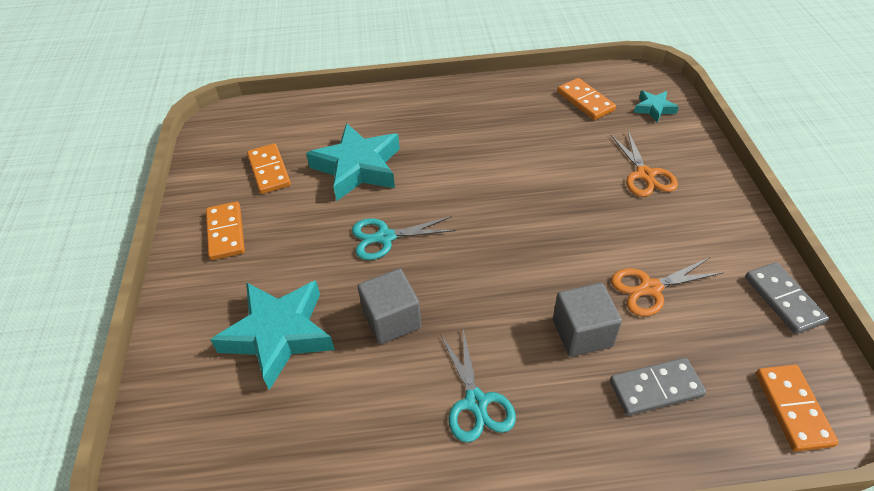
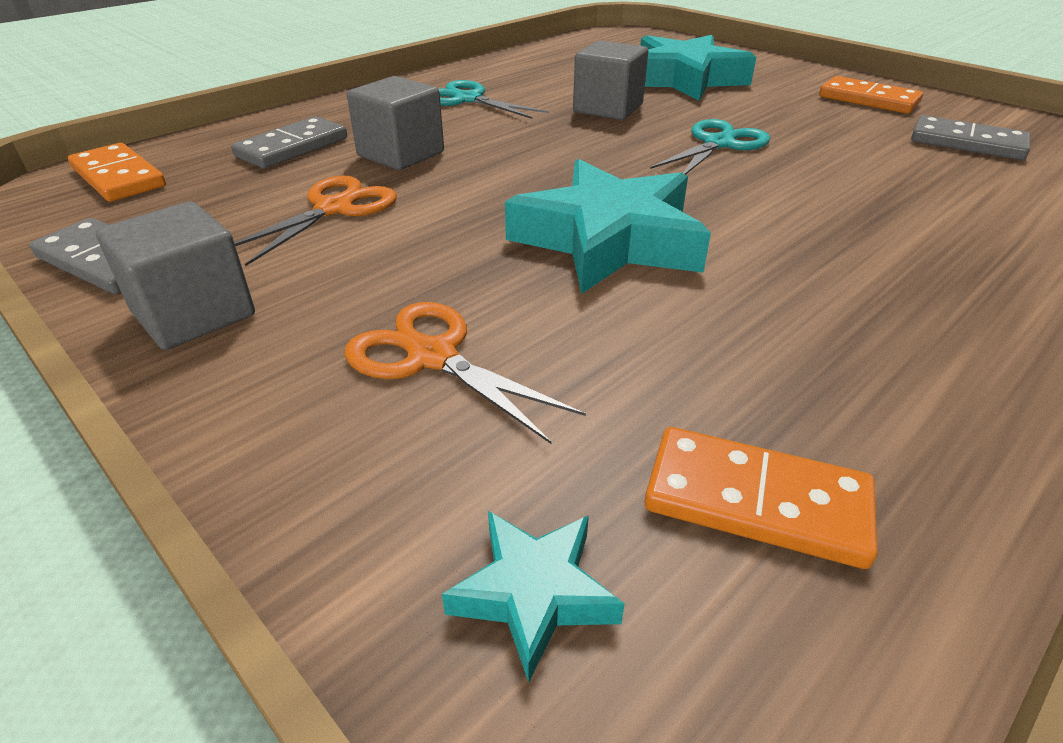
camera: 140 degrees right, 10 degrees down
(269, 171) = (967, 143): orange domino -> grey domino
(358, 167) = (890, 181): turquoise star -> turquoise star (609, 240)
(735, 238) = (194, 313): none -> grey cube

